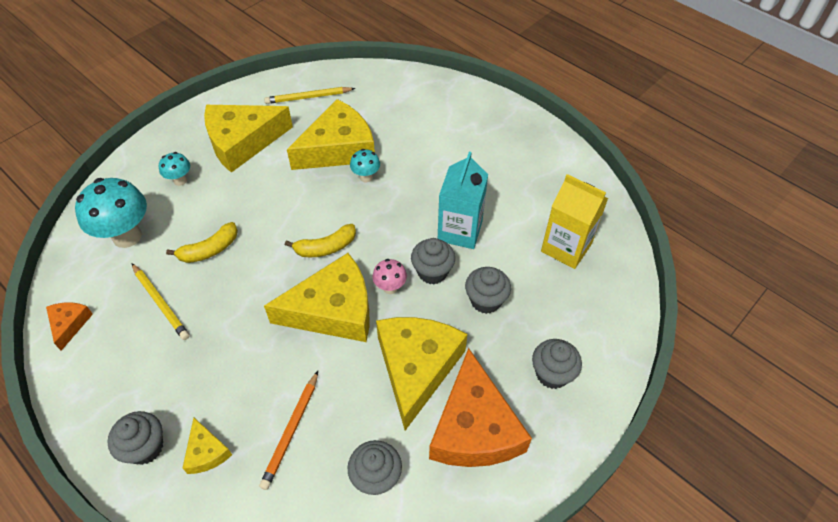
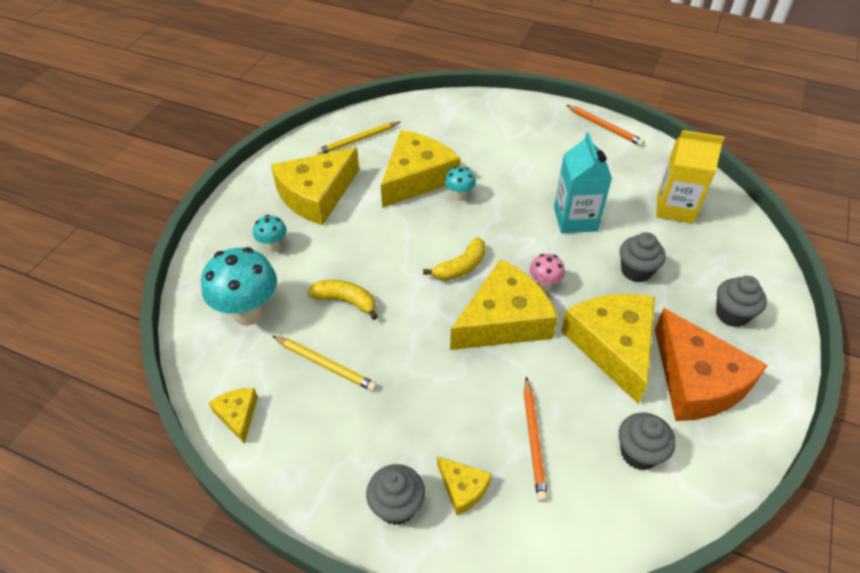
camera: 20 degrees left, 5 degrees down
(69, 324) = (237, 415): orange cheese -> yellow cheese
(209, 250) = (345, 301): yellow banana -> yellow banana turned 105 degrees counterclockwise
(432, 272) = (573, 260): grey cupcake -> none
(549, 142) = (604, 127): none -> orange pencil

